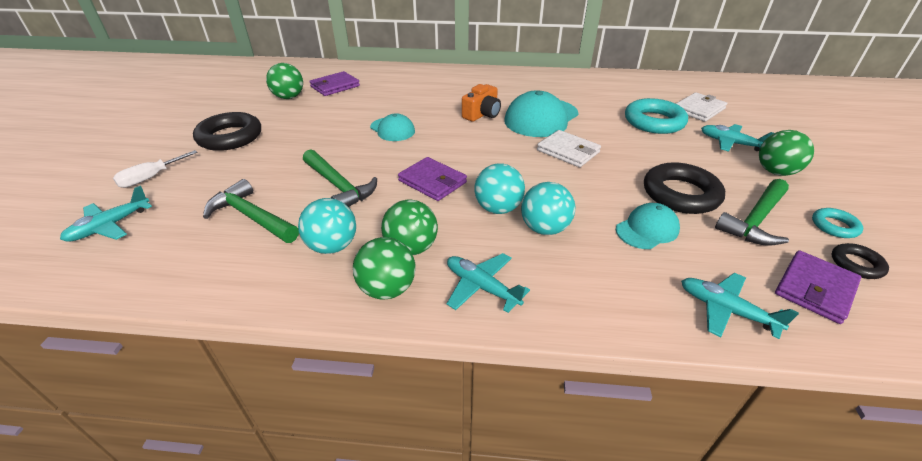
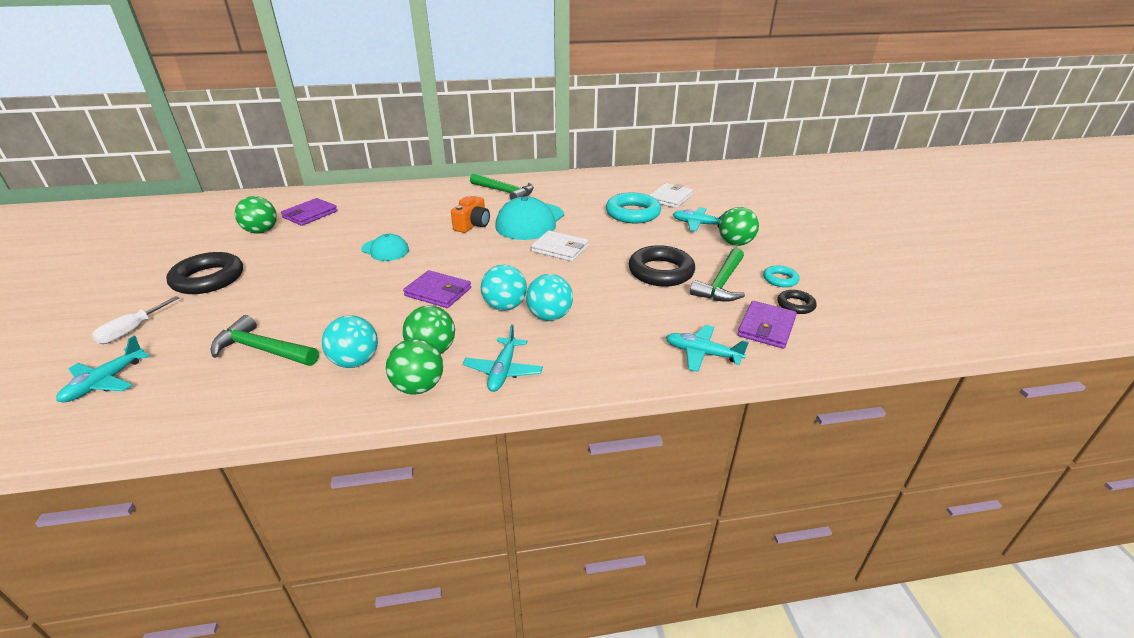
camera: 15 degrees left, 5 degrees down
(339, 186) = (345, 309): green hammer -> green hammer (505, 192)
(481, 287) = (503, 371): turquoise plane -> turquoise plane turned 105 degrees counterclockwise
(647, 229) = (636, 304): turquoise cap -> none

